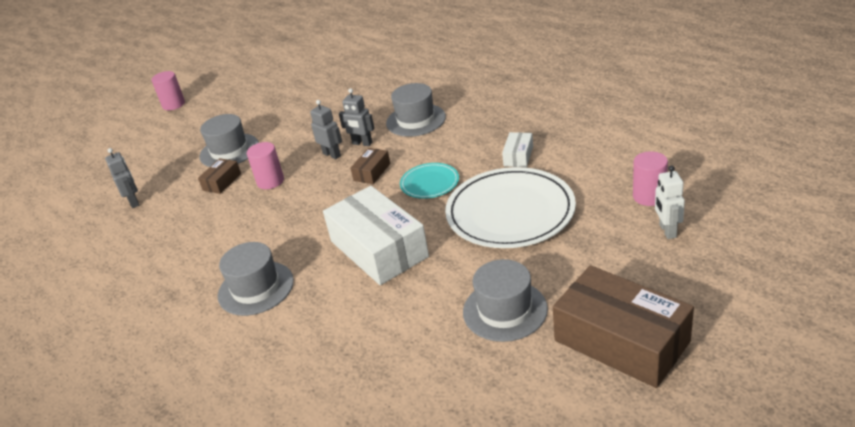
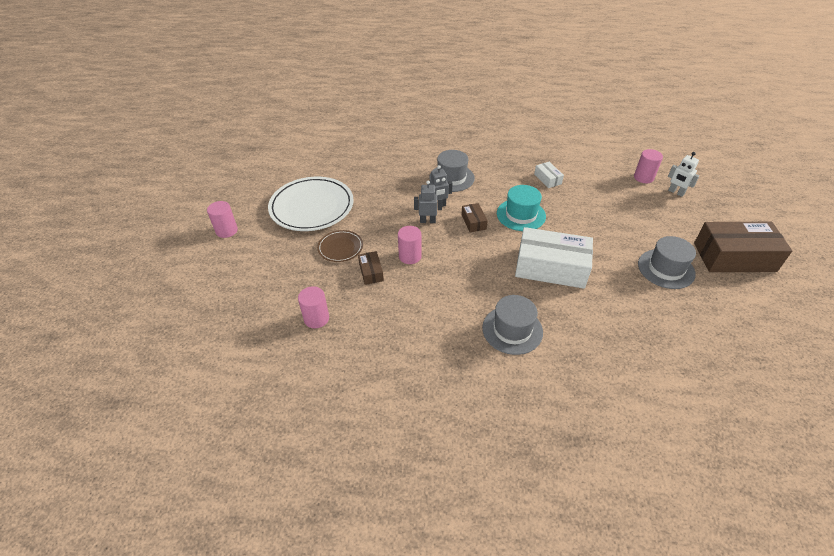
camera: 45 degrees left, 10 degrees up
(134, 202) = (316, 318): grey robot -> pink cylinder
(229, 151) = (340, 248): grey hat -> brown plate
(429, 183) = (521, 215): turquoise plate -> turquoise hat
(510, 212) = (590, 213): white plate -> white plate (312, 207)

